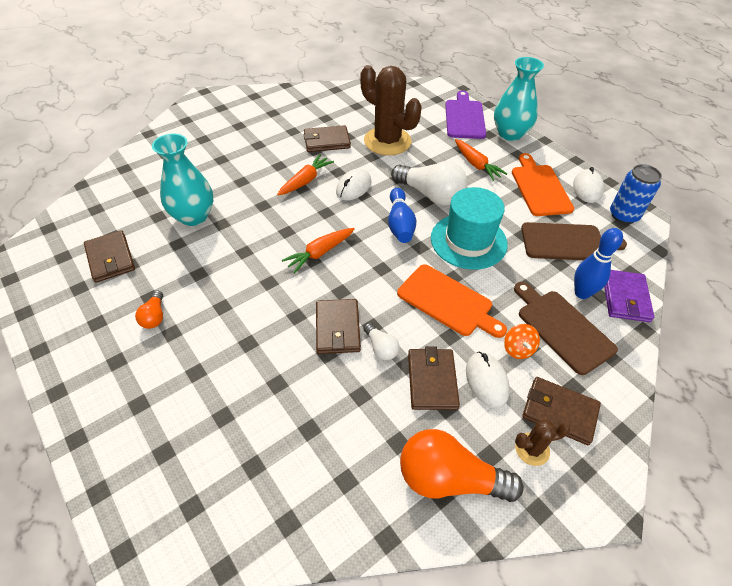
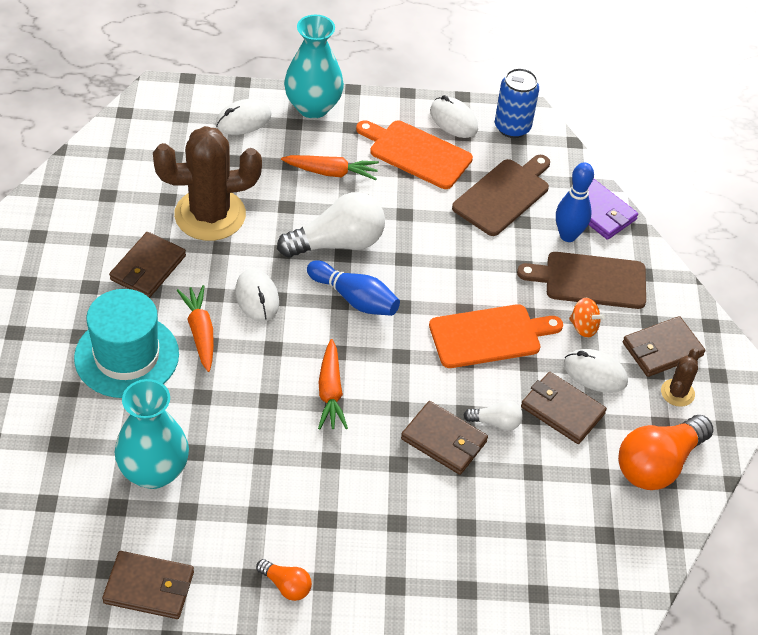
camera: 55 degrees left, 0 degrees up
(464, 117) = (243, 120): purple cutting board -> white mouse
(468, 241) = (431, 263): turquoise hat -> turquoise hat (126, 356)

